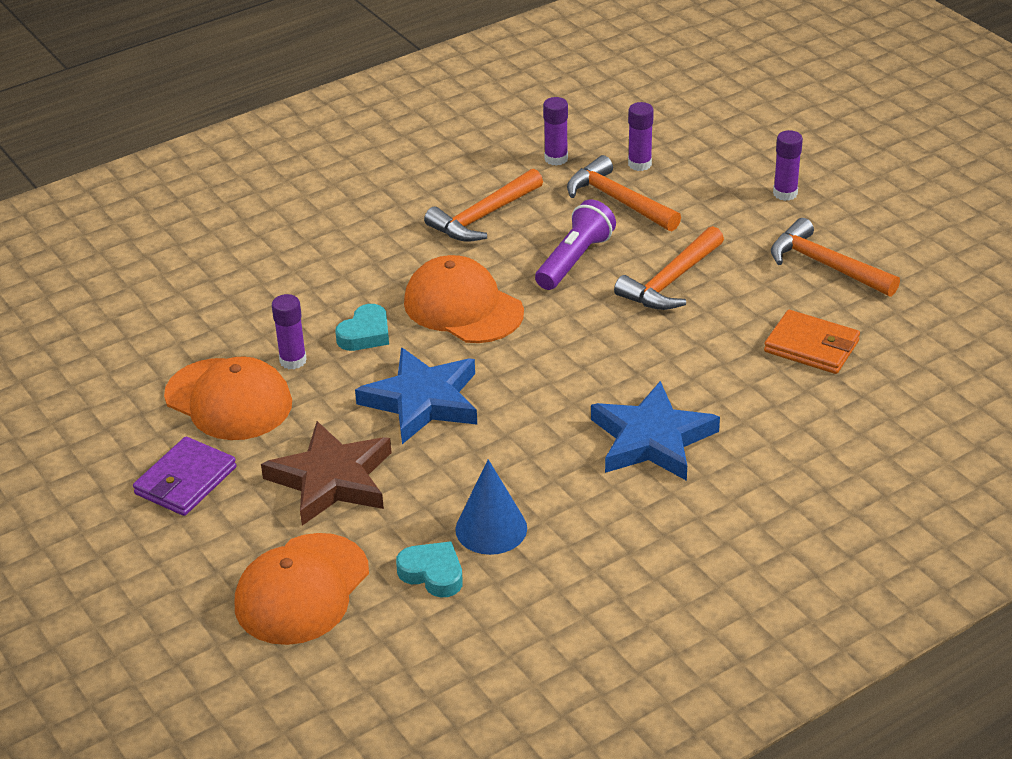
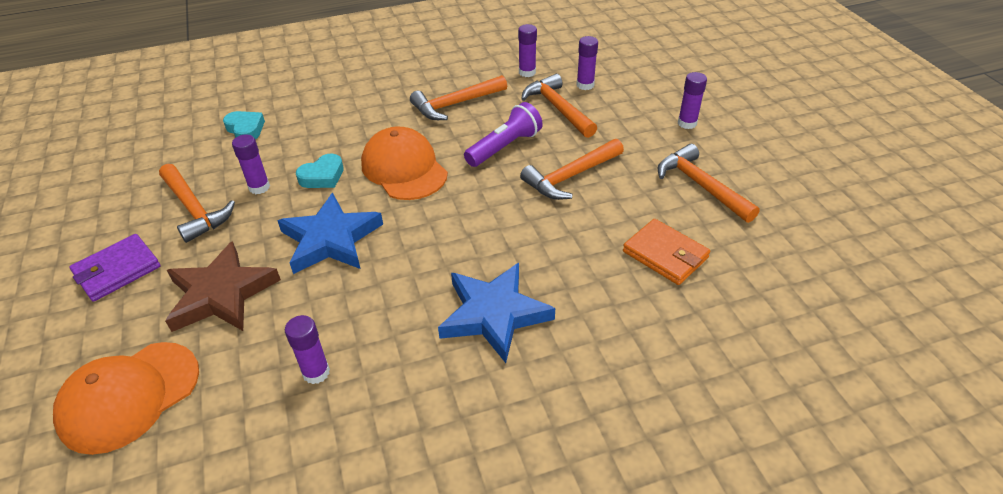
camera: 15 degrees right, 5 degrees up
(228, 400) = (194, 209): orange cap -> orange hammer
(432, 573) = (242, 408): turquoise heart -> turquoise heart (245, 129)
(491, 528) = (316, 372): blue cone -> purple glue stick

